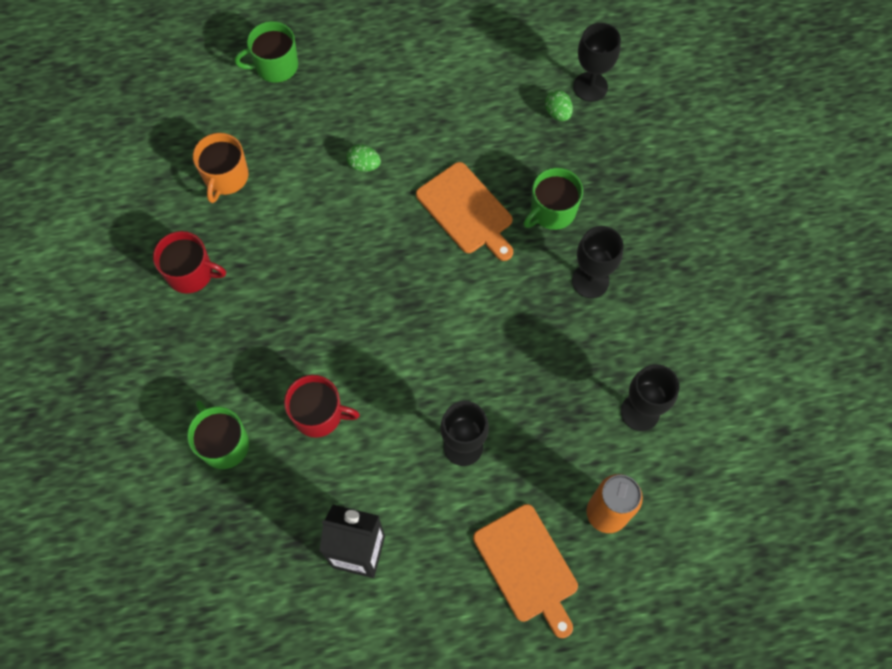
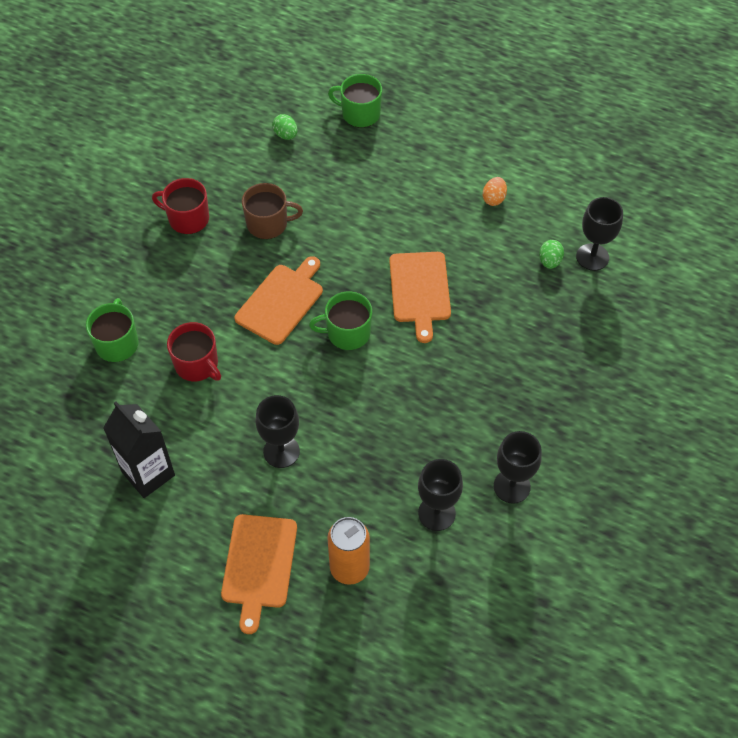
camera: 35 degrees right, 10 degrees down
(191, 273) = (187, 218): red mug -> red mug turned 150 degrees clockwise
(226, 177) = (263, 169): orange mug -> none
(275, 230) = (268, 224): none -> brown mug
(349, 301) = (281, 302): none -> orange cutting board
(364, 165) = (369, 216): green egg -> green egg (285, 135)
(464, 81) = (493, 199): none -> orange egg
(552, 211) = (486, 328): green mug -> green mug (347, 333)
(590, 281) = (475, 396): black goblet -> black goblet (512, 486)

